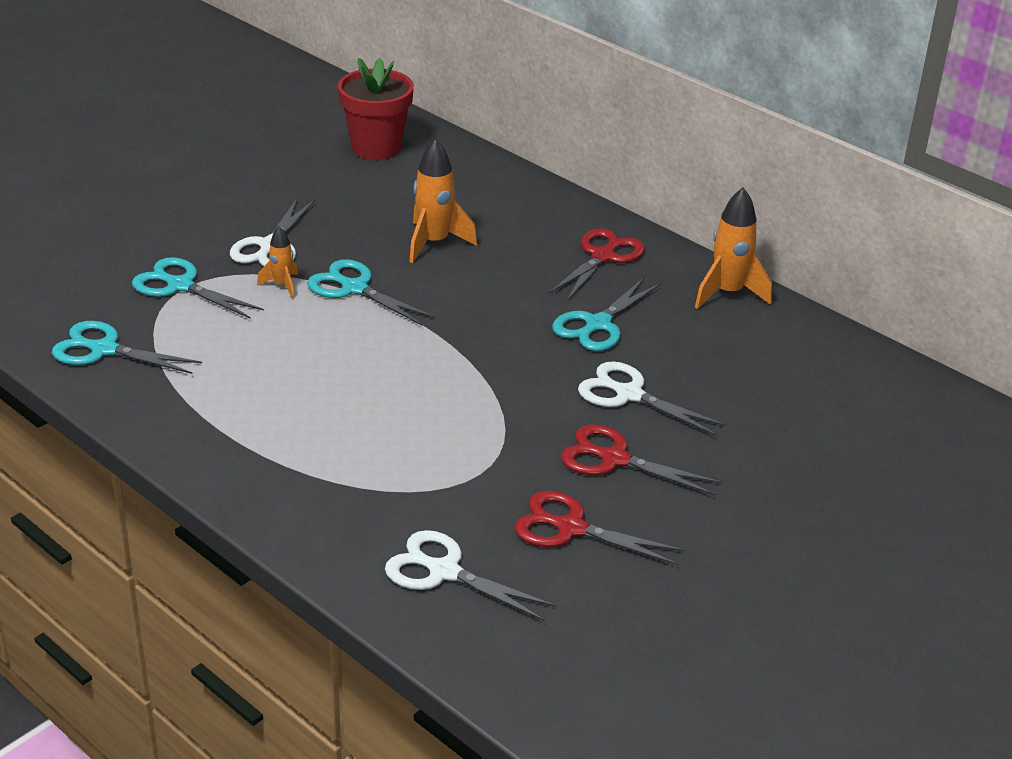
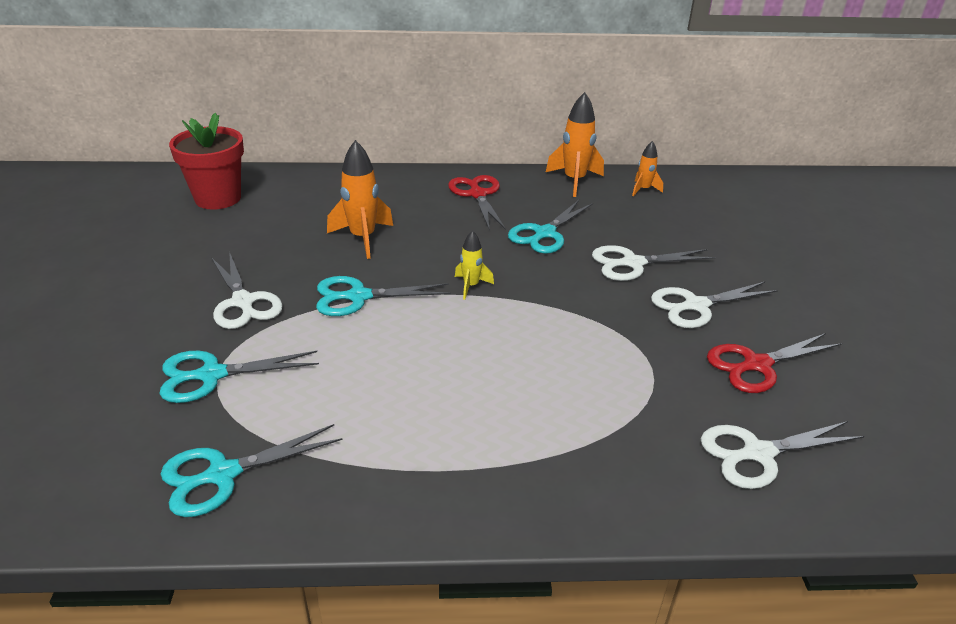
camera: 45 degrees left, 0 degrees up
(282, 285) = (300, 325): orange rocket -> orange rocket (643, 190)
(452, 330) = (471, 286): none -> yellow rocket
(597, 325) = (544, 234): turquoise scissors -> turquoise scissors turned 45 degrees clockwise
(613, 459) = (695, 306): red scissors -> white scissors

